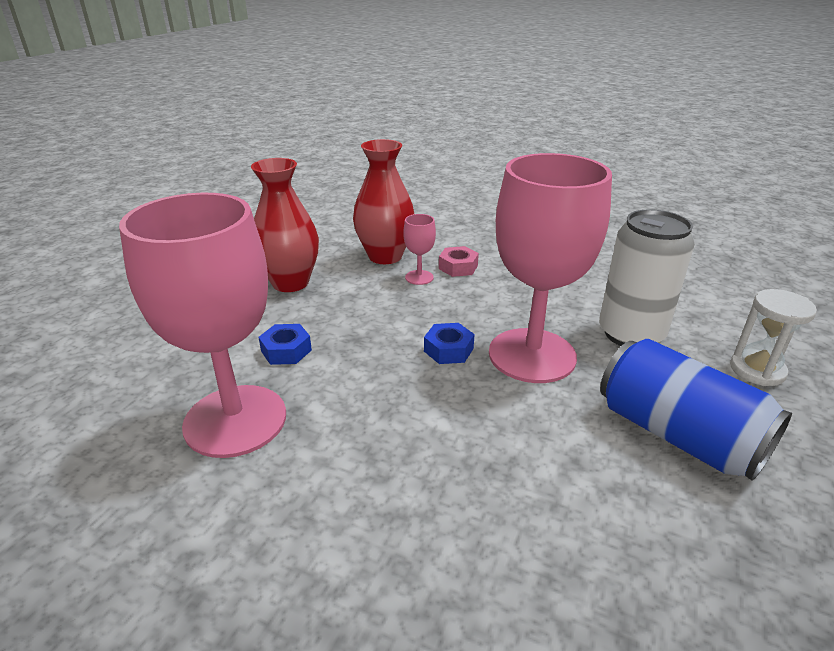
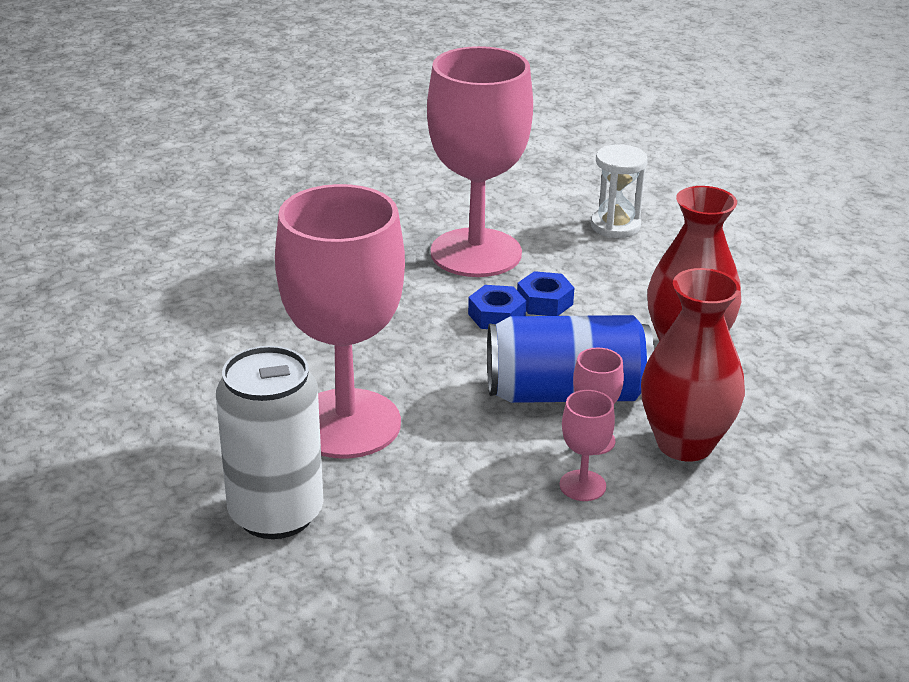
camera: 130 degrees right, 0 degrees up
(448, 350) = (424, 382): blue nut -> blue nut (496, 315)
(458, 267) = (582, 485): pink nut -> pink goblet
(677, 435) = (151, 427): blue can -> blue can (566, 393)
(757, 370) = (108, 549): white hourglass -> white hourglass (615, 226)

